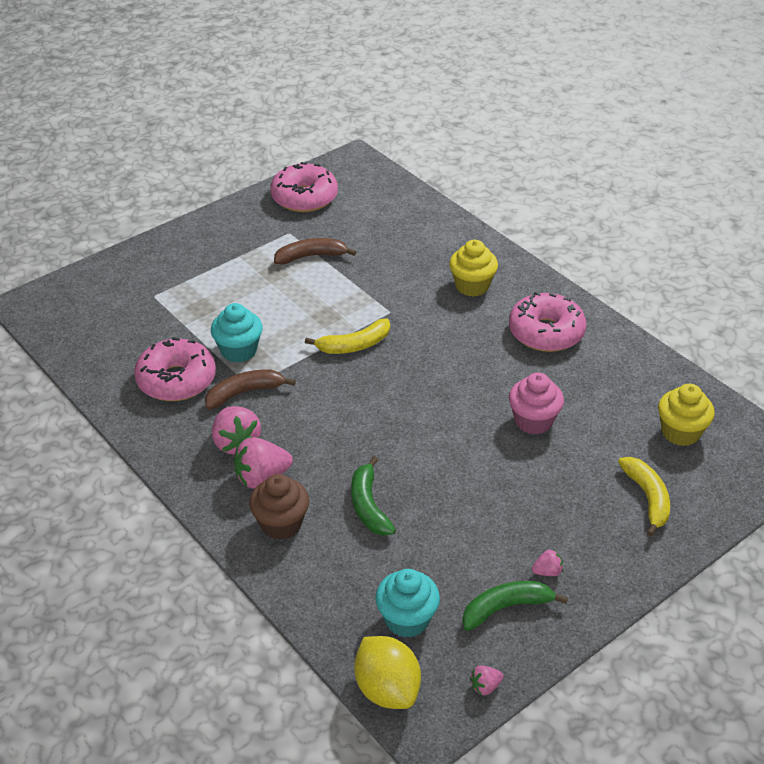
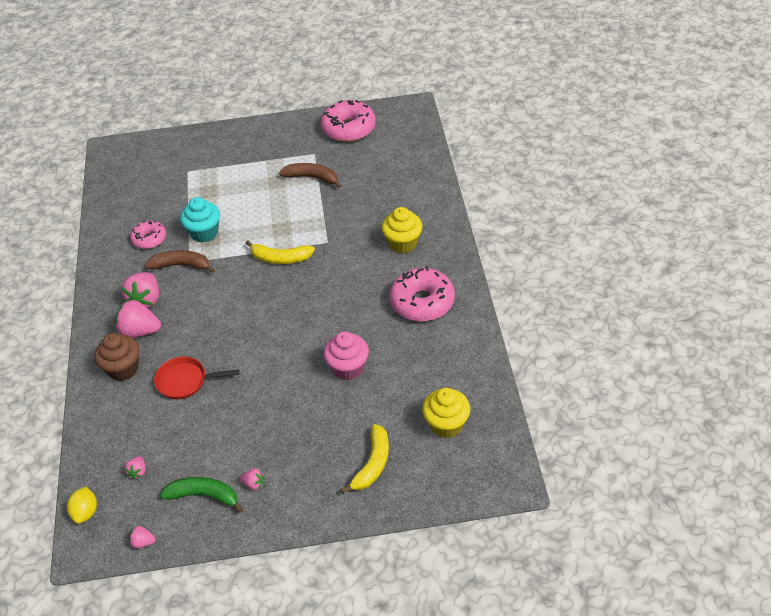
camera: 35 degrees right, 5 degrees up
(176, 380) = (149, 239): pink donut -> pink donut, size x0.59
(368, 505) = (185, 381): green banana -> red pan
(387, 689) = (85, 512): yellow lemon -> yellow lemon, size x0.61
(407, 619) = (138, 472): turquoise cupcake -> pink strawberry

